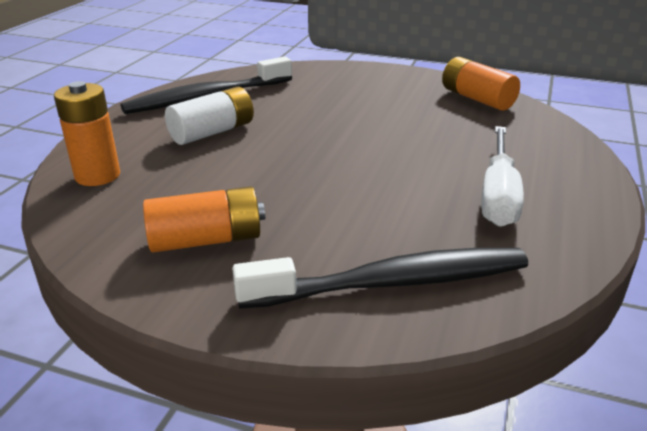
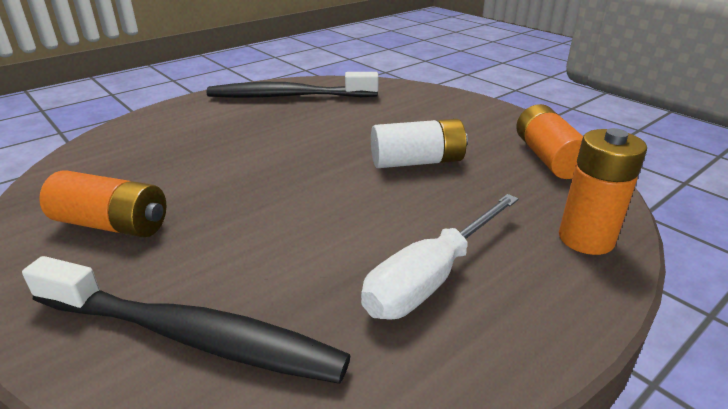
camera: 30 degrees right, 0 degrees up
(97, 175) = (122, 142): orange battery -> orange battery (586, 239)
(212, 132) = (251, 128): white battery -> white battery (417, 162)

